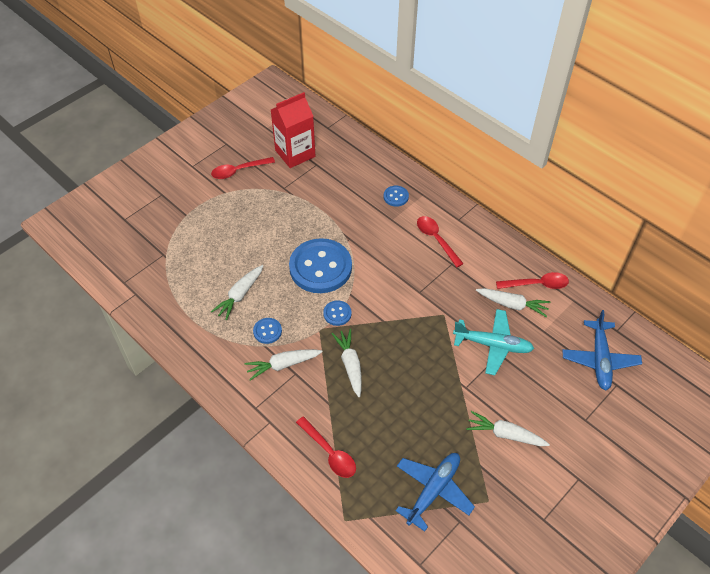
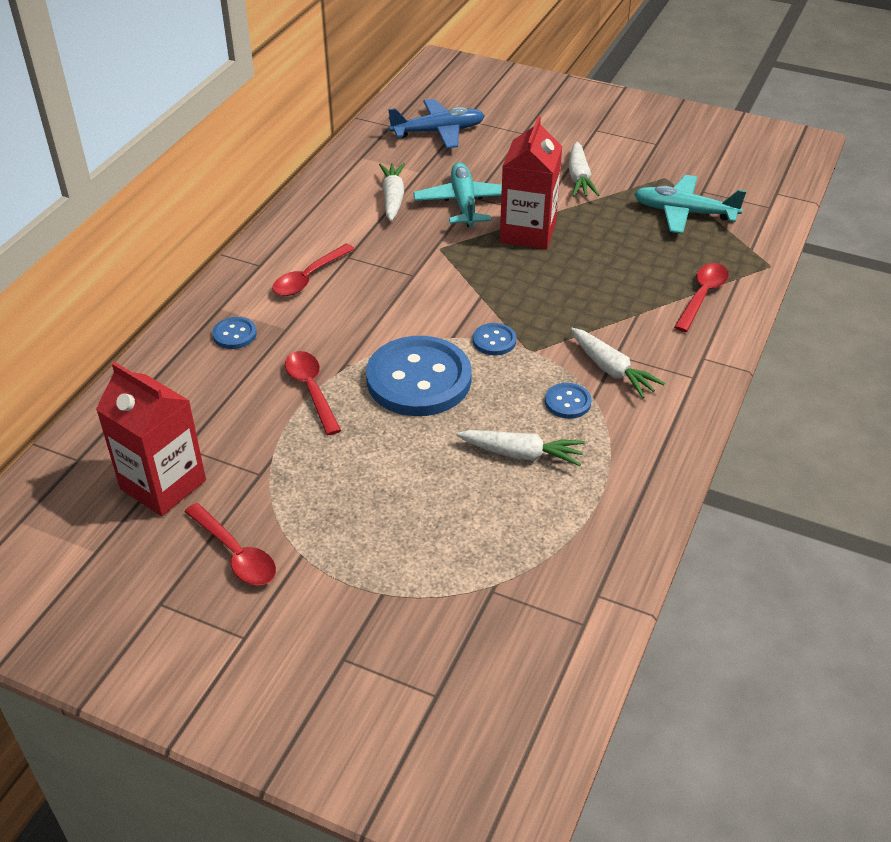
camera: 110 degrees left, 10 degrees down
(350, 365) = (569, 308): white carrot -> none
(433, 490) = (684, 213): blue plane -> turquoise plane
(443, 372) = (528, 232): none -> red carton
(536, 284) = (349, 185): red spoon -> red spoon (311, 390)

